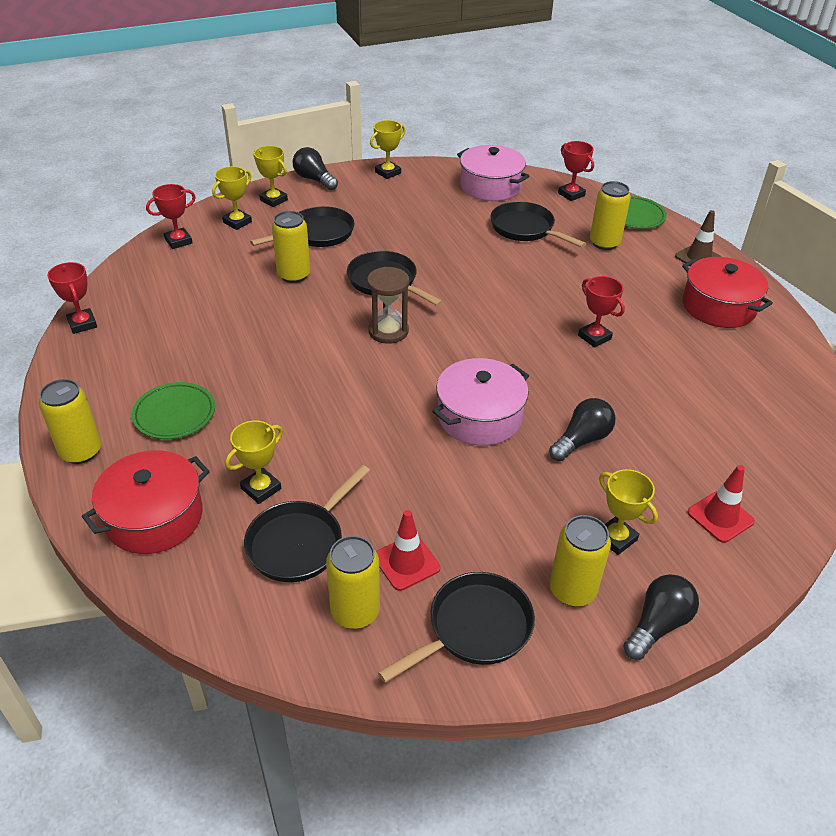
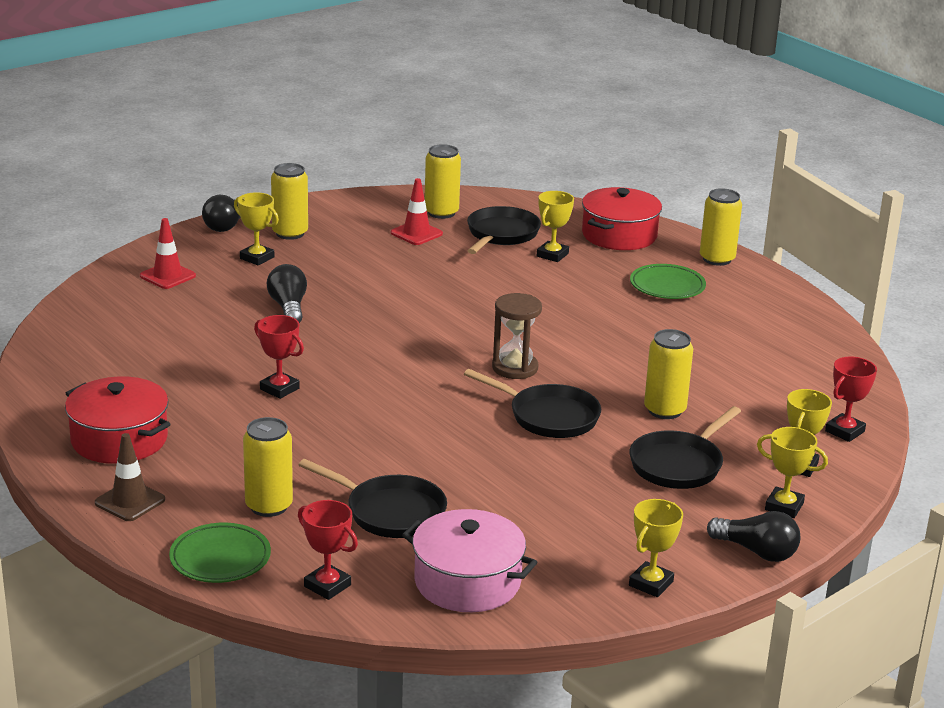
camera: 165 degrees right, 15 degrees down
(82, 324) = (837, 338): red trophy -> none
(474, 628) = (356, 214): black pan -> none
(479, 417) = (389, 313): pink pot -> none
(581, 440) = (288, 307): black light bulb -> black light bulb turned 135 degrees clockwise

